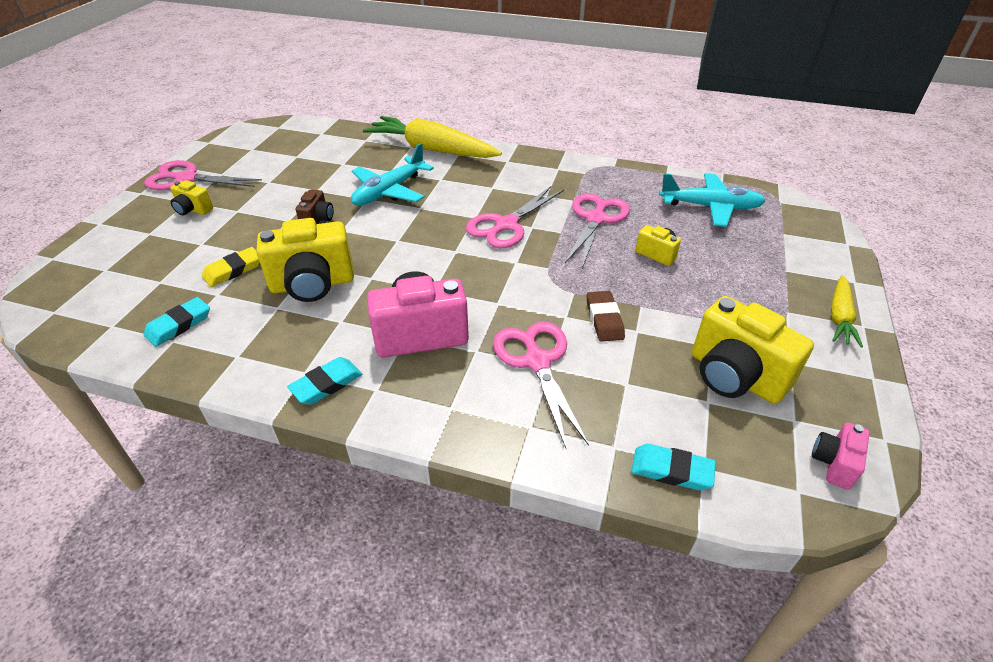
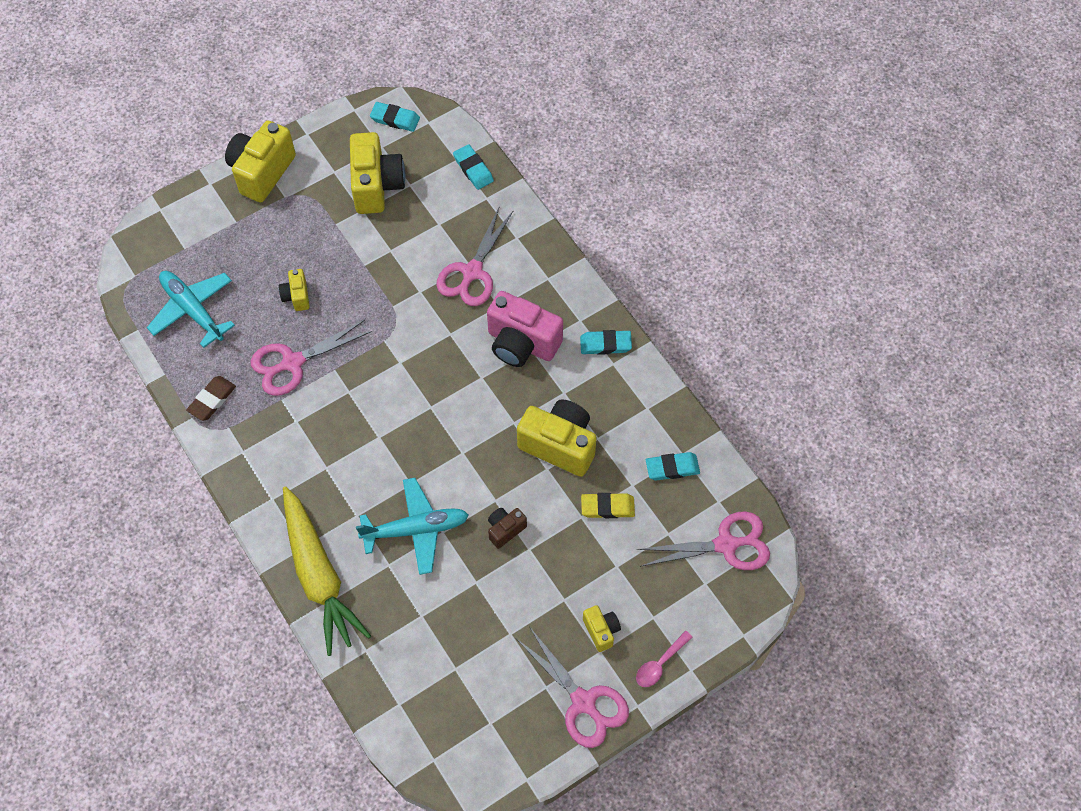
camera: 140 degrees left, 20 degrees up
(130, 215) = (660, 664): none -> pink spoon
(506, 225) = (365, 408): pink scissors -> pink scissors (726, 545)
(604, 319) = (399, 272): brown eraser -> brown eraser (212, 400)
(834, 463) = (395, 119): pink camera -> turquoise eraser
(839, 317) = (262, 172): yellow carrot -> yellow camera

